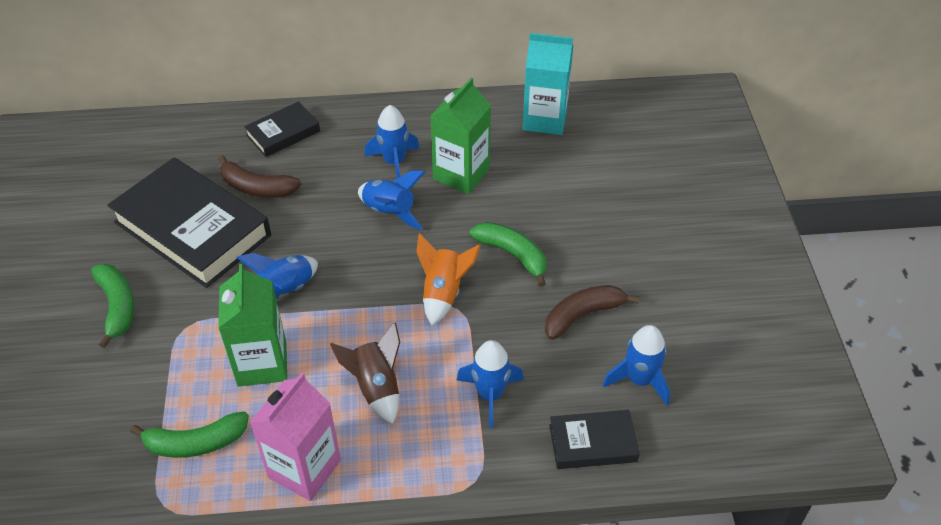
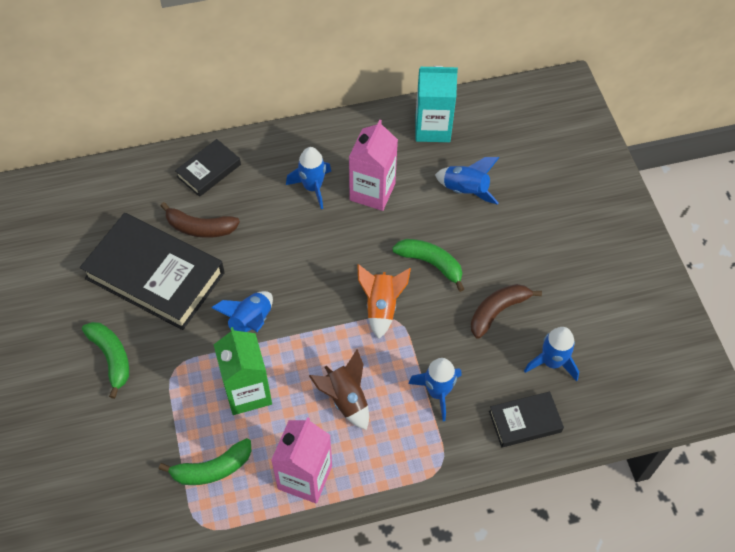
camera: 10 degrees left, 10 degrees up
(389, 212) = (319, 237): blue rocket -> blue rocket (465, 191)
(461, 174) = (372, 192): green carton -> pink carton

